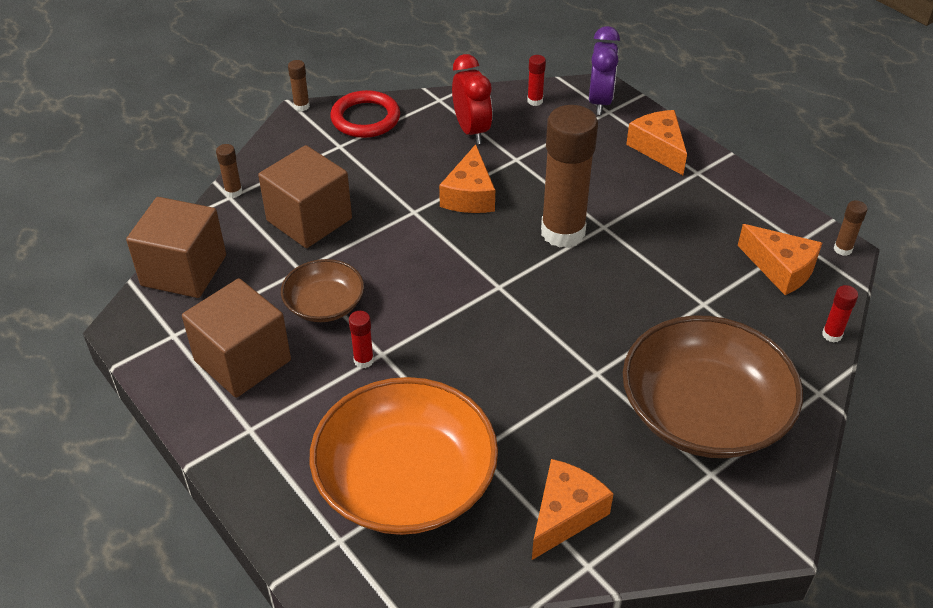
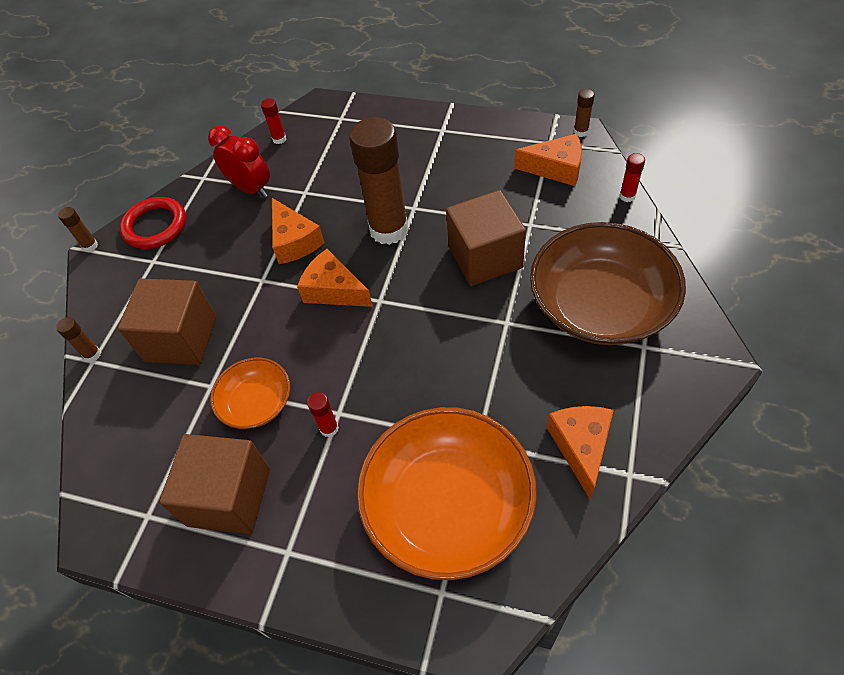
camera: 30 degrees left, 10 degrees up
(184, 270) = (107, 452): brown cube -> brown cube (485, 257)
(324, 304) = (256, 402): brown bowl -> orange bowl
(600, 102) = (328, 114): purple clock -> none
(658, 149) = (400, 127): orange cheese -> orange cheese (334, 290)

